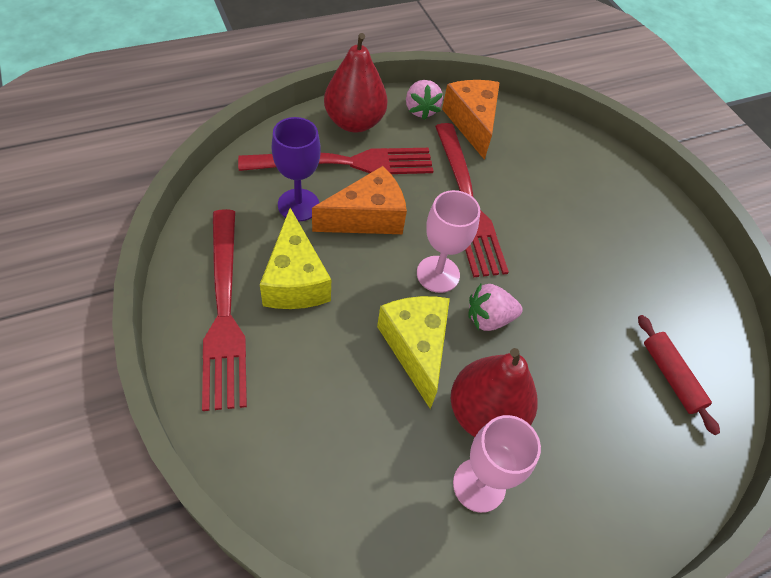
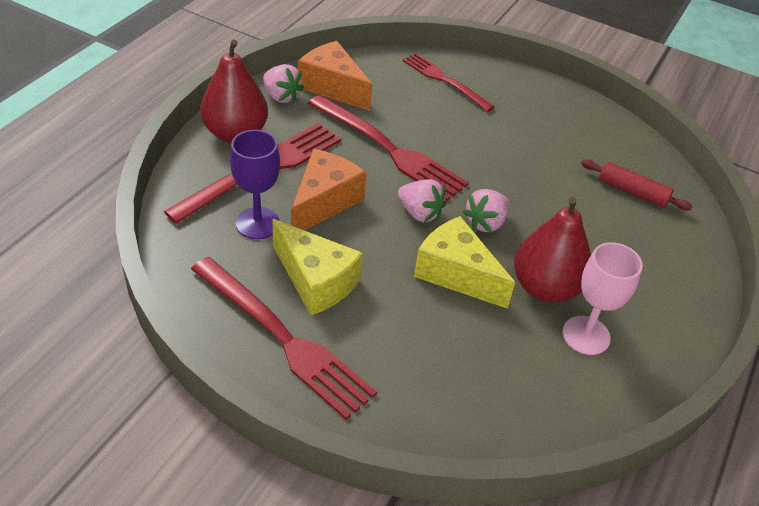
camera: 35 degrees left, 10 degrees down
(438, 274) = (420, 213): pink goblet -> pink strawberry
(581, 167) = (445, 80): none -> red fork

